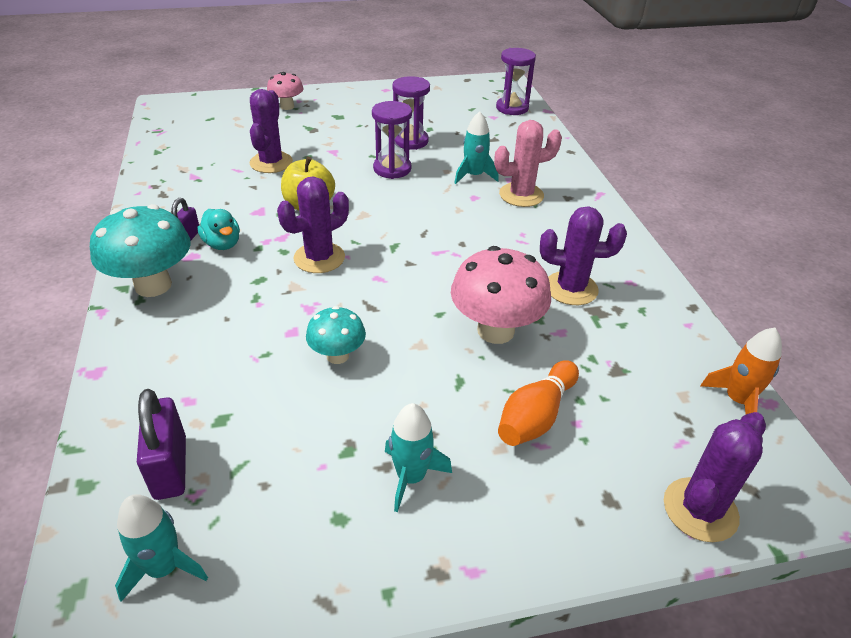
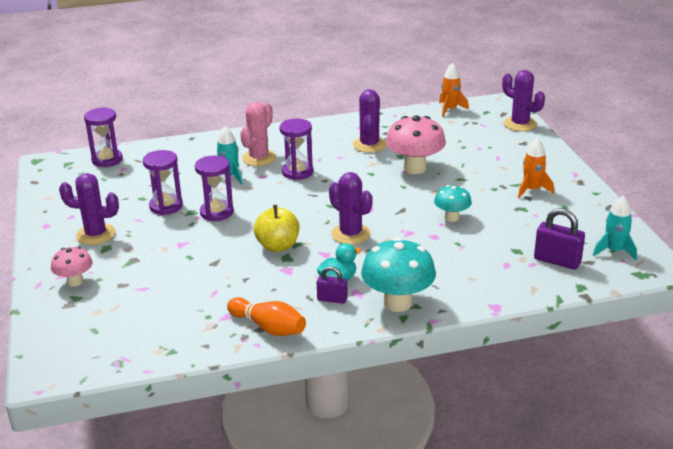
camera: 90 degrees left, 10 degrees down
(170, 467) = (557, 261): purple padlock -> purple padlock turned 45 degrees clockwise
(271, 163) = (201, 275): purple cactus -> purple cactus (96, 234)
(411, 477) = (532, 190): turquoise rocket -> orange rocket
(484, 222) = (297, 172): none -> purple hourglass
(521, 195) = (259, 158): pink cactus -> pink cactus turned 45 degrees clockwise
(536, 416) = (479, 158): orange bowling pin -> orange bowling pin (269, 327)

